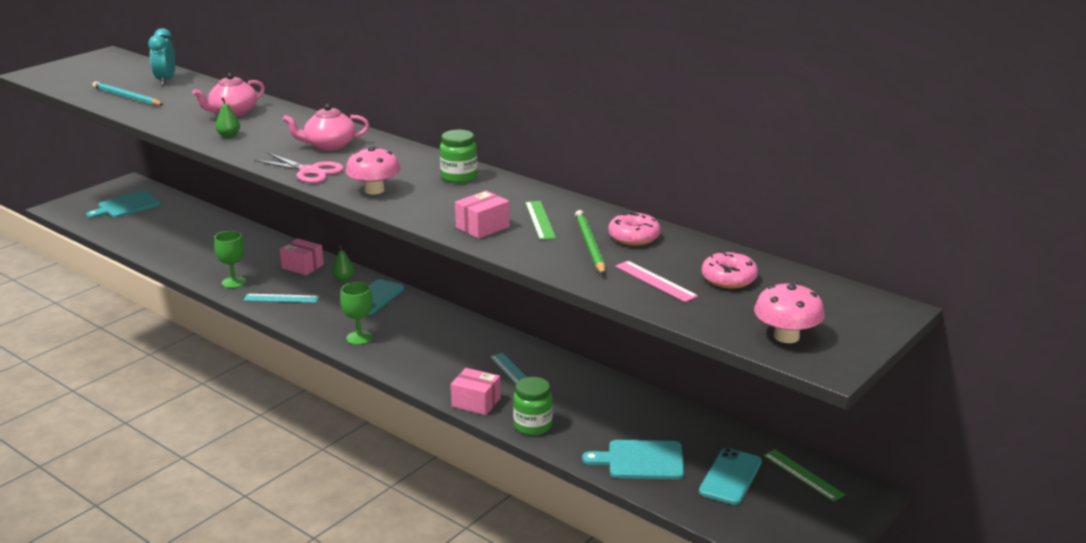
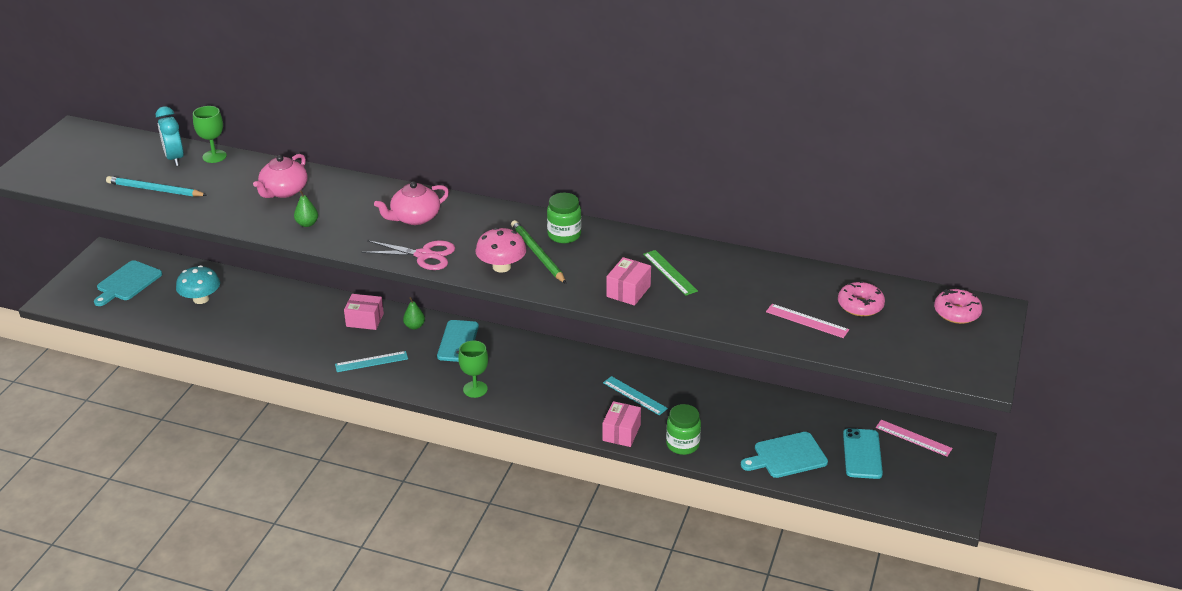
camera: 20 degrees left, 10 degrees up
(175, 227) = (201, 299): none -> turquoise mushroom
(234, 282) = (311, 353): green goblet -> green goblet (214, 156)
(476, 402) = (621, 433): pink box -> pink box turned 75 degrees counterclockwise
(589, 245) = (730, 293): green pencil -> green pencil (537, 254)
(634, 237) = (759, 276): pink donut -> pink donut (956, 313)
(786, 336) = (937, 356): pink mushroom -> none
(803, 475) = (913, 438): green ruler -> pink ruler

